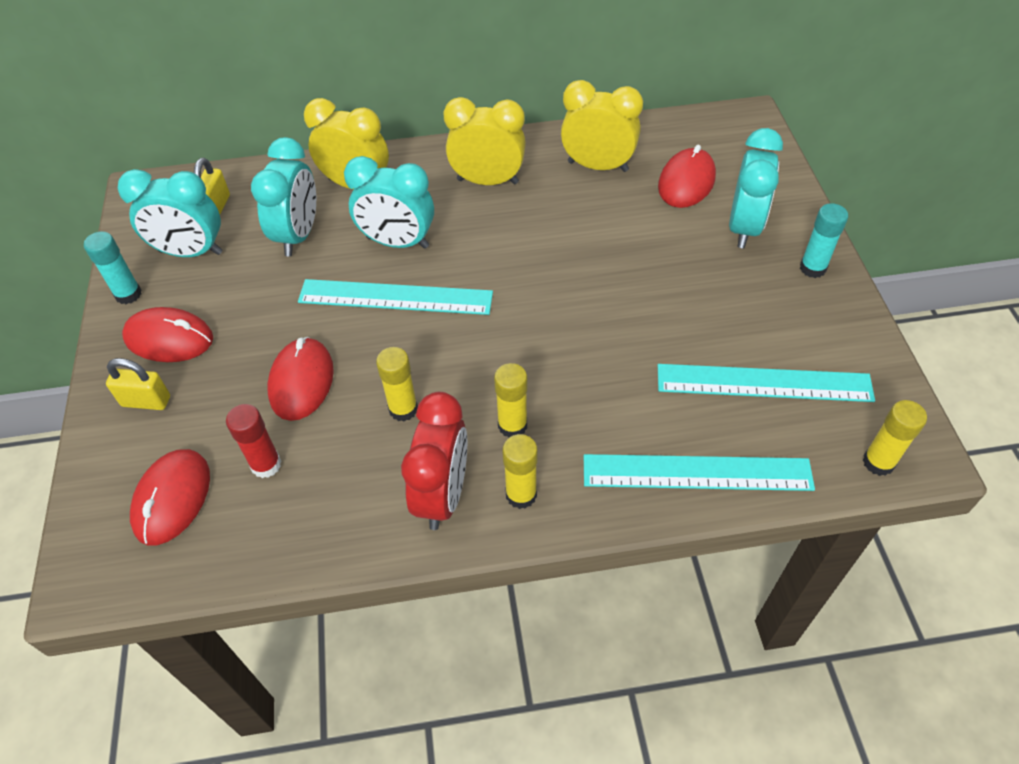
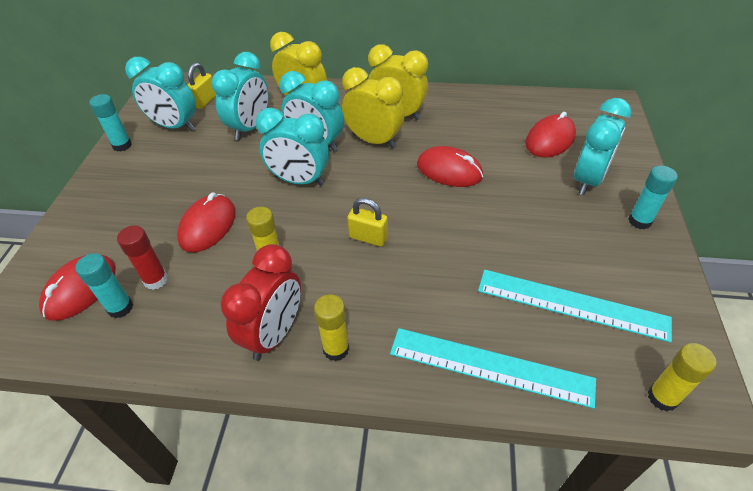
camera: 15 degrees right, 5 degrees down
(146, 401) = (98, 217): yellow padlock -> yellow padlock (368, 237)
(169, 339) = (133, 179): red mouse -> red mouse (449, 170)
(237, 509) = (120, 307): none -> turquoise glue stick
(395, 297) = (299, 181): turquoise ruler -> turquoise clock
(512, 425) = (350, 292): yellow glue stick -> none
(597, 166) = (483, 118): yellow clock -> yellow clock (374, 141)

